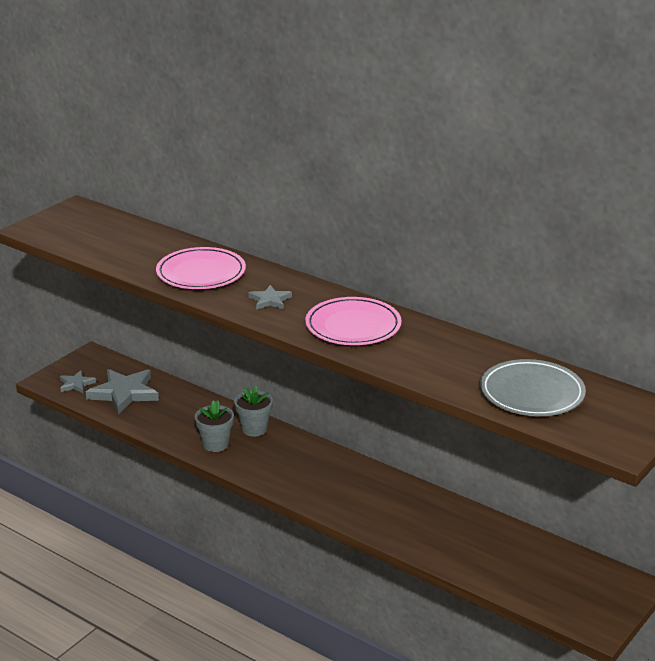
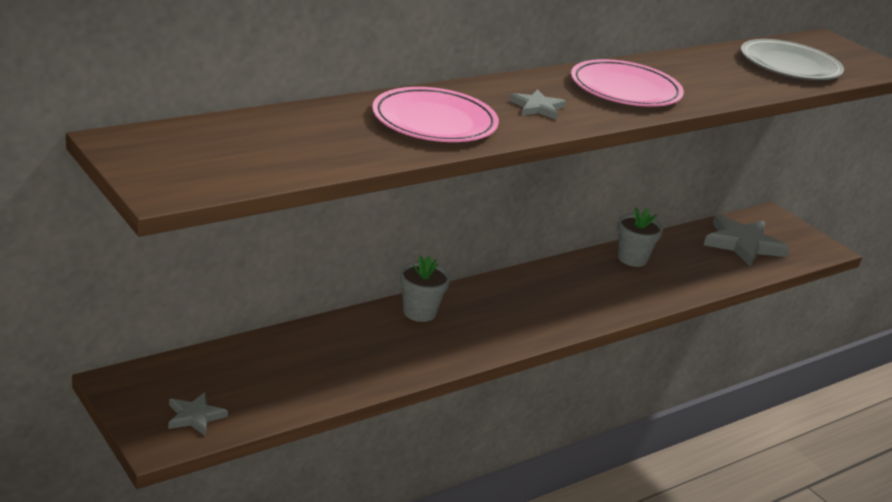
camera: 75 degrees left, 0 degrees up
(124, 393) = (257, 382): grey star -> grey star (743, 244)
(215, 444) = (436, 347): grey flower pot -> grey flower pot (632, 259)

